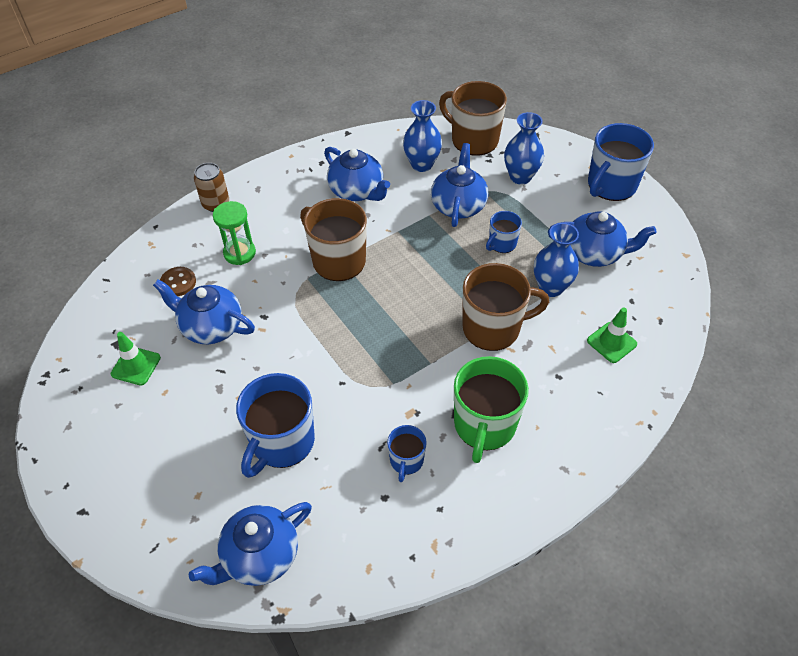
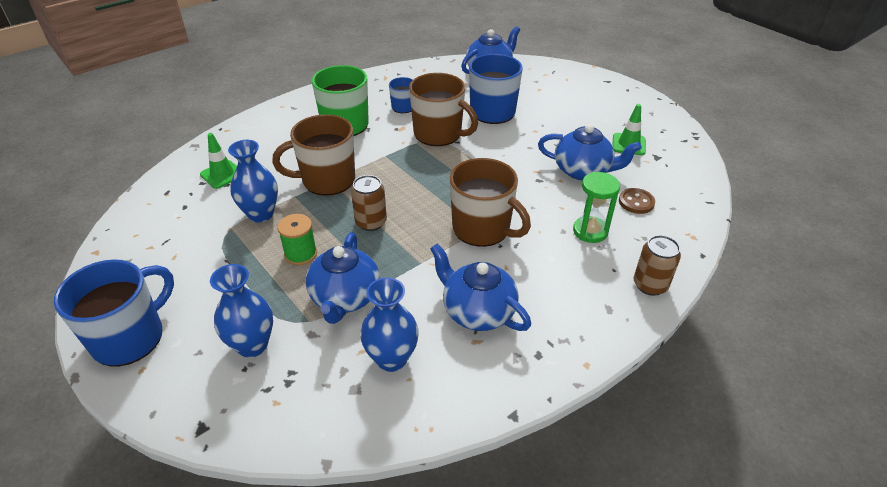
camera: 175 degrees right, 10 degrees down
(442, 272) = (371, 222): none -> brown can
(473, 140) = (308, 411): brown mug -> brown mug (439, 134)
(502, 244) = (300, 254): blue mug -> green spool
(594, 253) = (199, 249): blue teapot -> none

